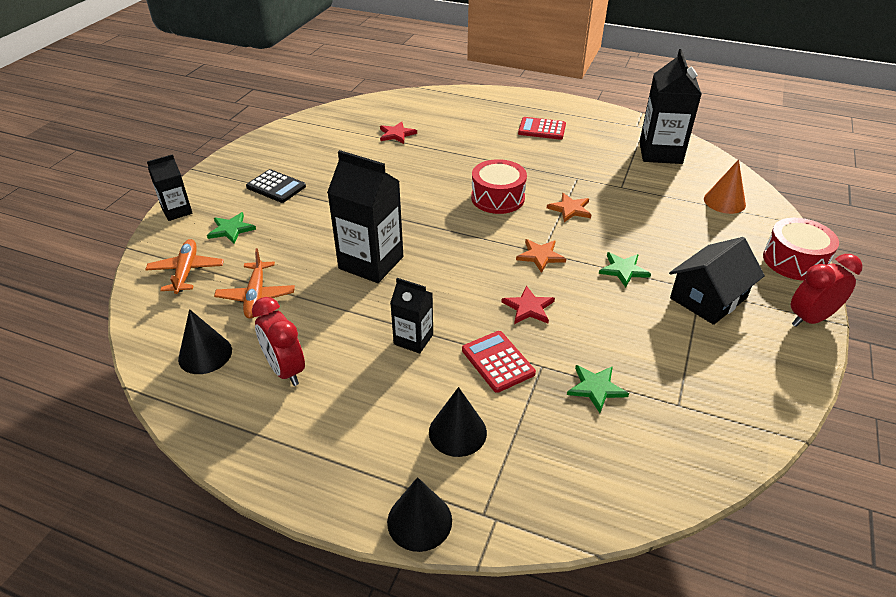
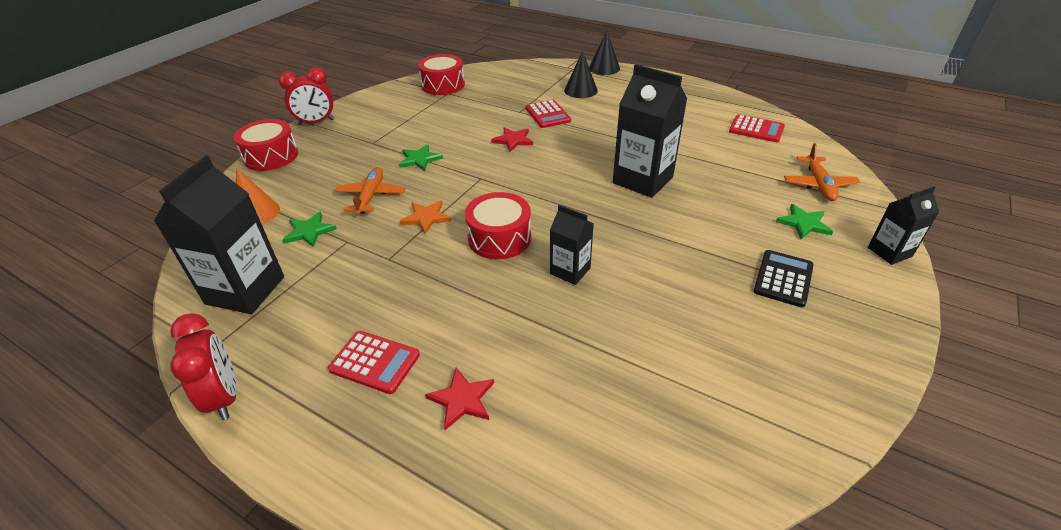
camera: 170 degrees left, 0 degrees up
(205, 354) = (756, 129): black cone -> red calculator
(256, 296) = (739, 161): orange plane -> orange plane (371, 196)
(276, 187) = (783, 278): black calculator -> black calculator turned 75 degrees clockwise
(285, 370) = (693, 119): red clock -> red clock (225, 396)
(396, 134) = (624, 376): red star -> red star (462, 399)
(413, 339) = (604, 128): black carton -> black carton (570, 271)
(540, 256) = (484, 175): orange star -> none
(596, 388) = (491, 101): green star -> green star (309, 231)
(702, 427) = (443, 85): none -> red drum
(708, 298) = (372, 137): black house -> none

